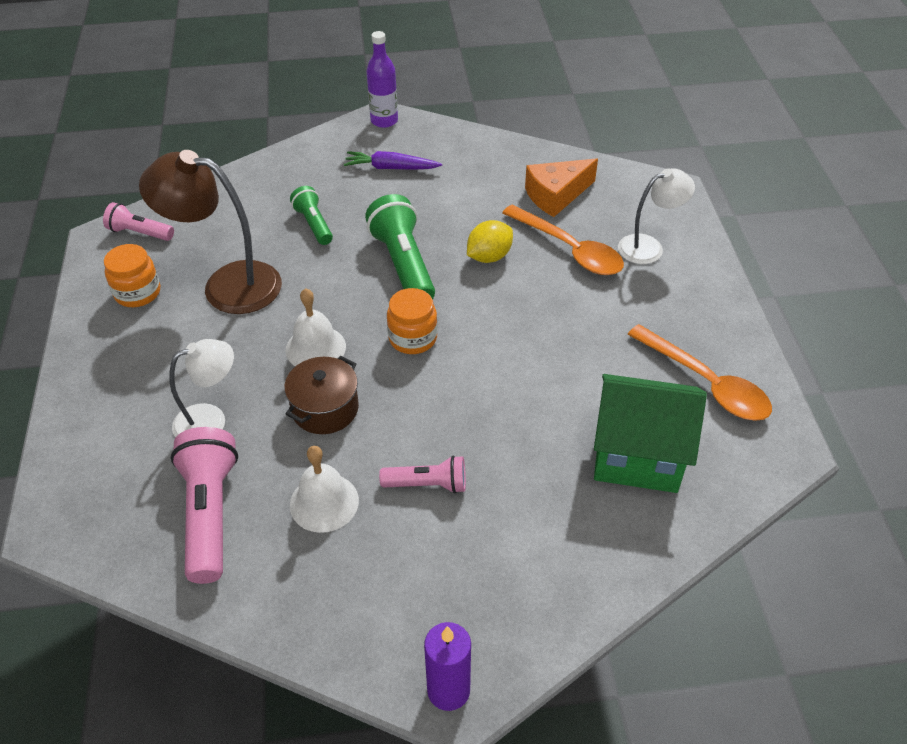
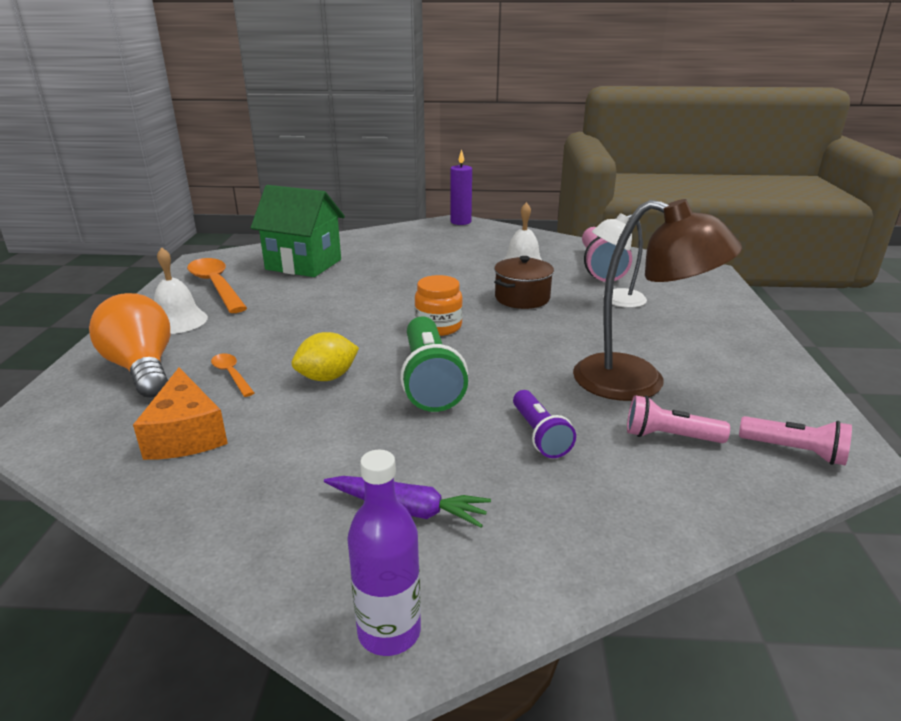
camera: 170 degrees left, 20 degrees down
(138, 293) = (743, 385): orange jar -> none
(314, 224) = (539, 435): green flashlight -> purple flashlight
(315, 348) = (531, 329): white bell -> white bell (178, 321)
(427, 484) = (451, 266): pink flashlight -> pink flashlight (669, 436)
(556, 195) = (186, 434): orange cheese -> orange cheese turned 90 degrees clockwise
(569, 249) = (231, 375): orange spoon -> orange spoon, size x0.50
(649, 247) = (142, 368): white lamp -> orange light bulb

